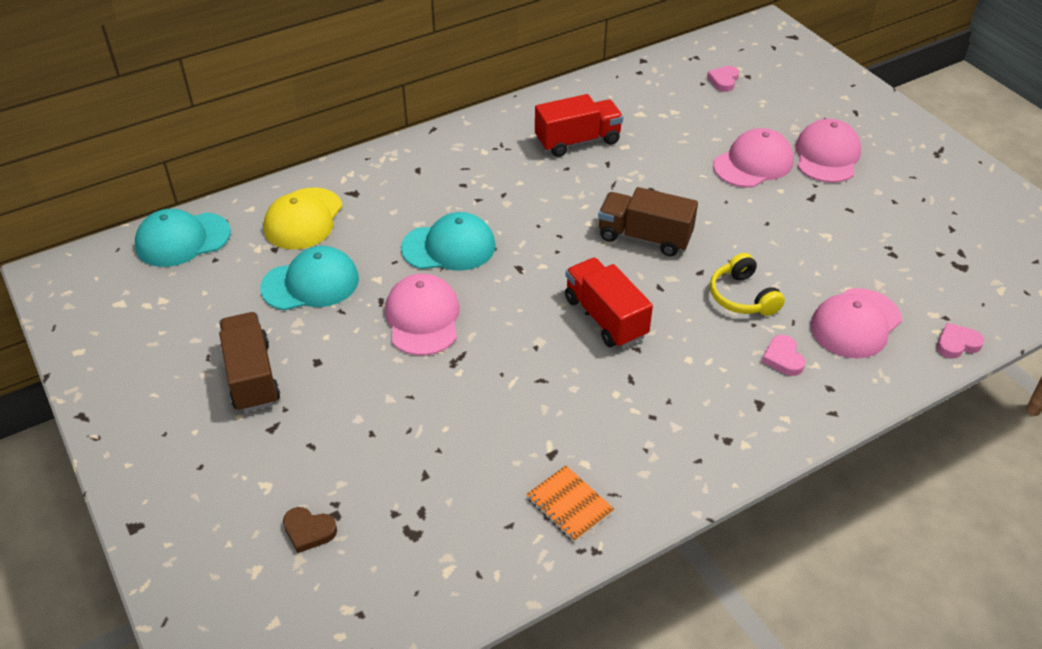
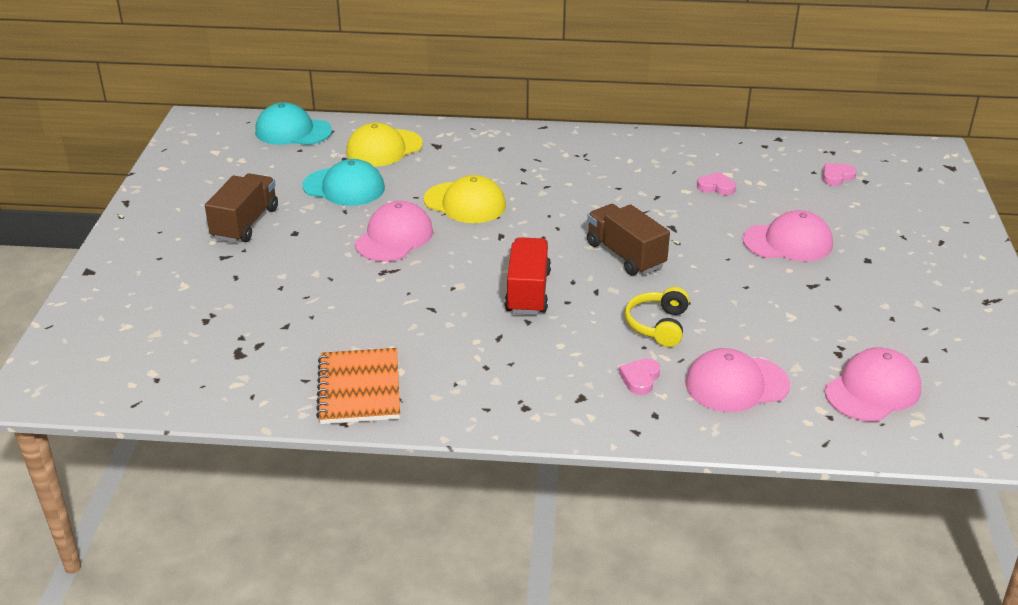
camera: 35 degrees right, 10 degrees down
(309, 531) = (179, 321): brown heart -> none
(449, 247) = (465, 203): turquoise cap -> yellow cap
(569, 505) = (359, 389): orange notebook -> orange notebook, size x1.60
(577, 141) = (650, 174): red truck -> none
(827, 155) = (867, 262): pink cap -> pink cap (872, 390)
(957, 344) = (815, 439): pink heart -> pink heart (716, 187)

